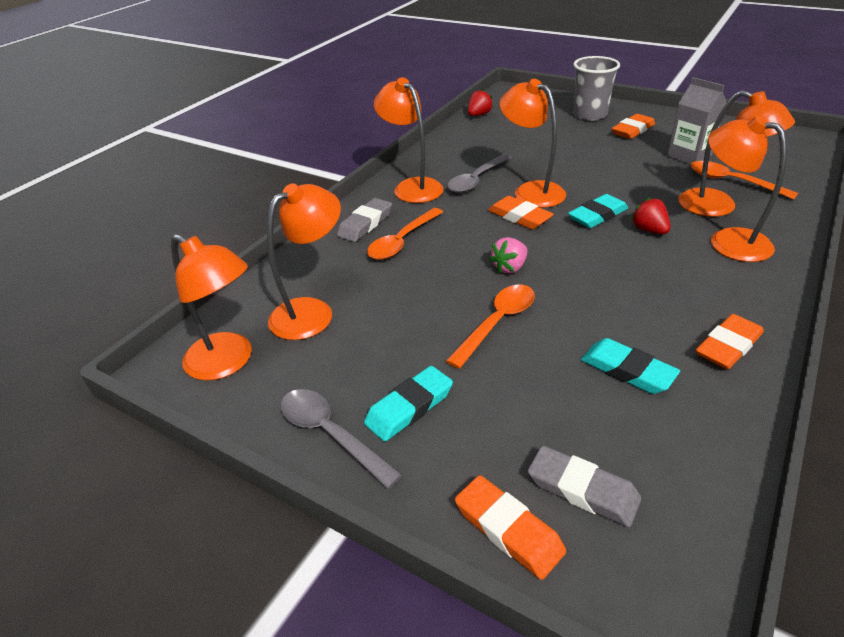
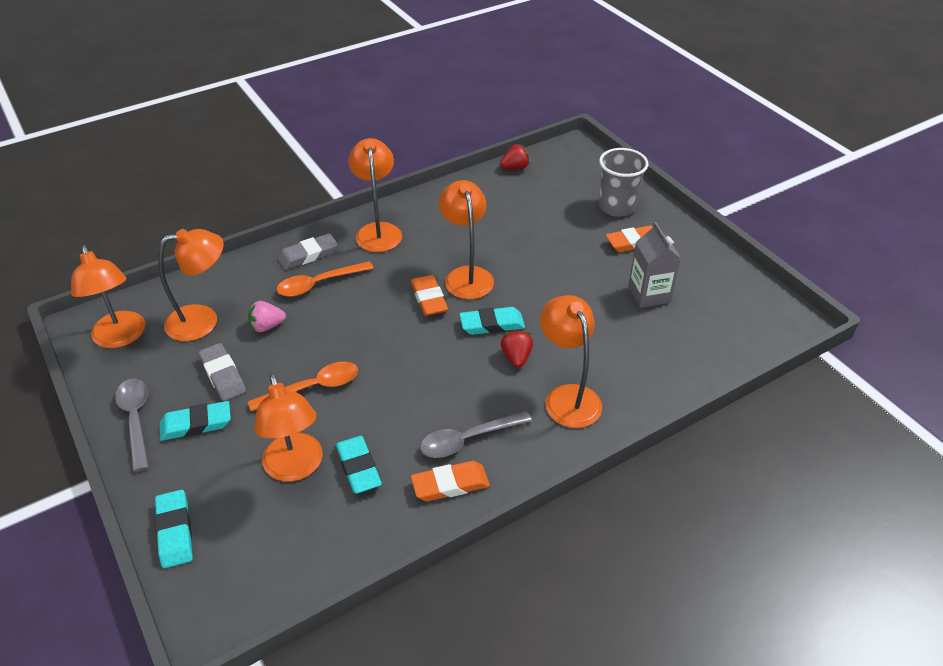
camera: 25 degrees right, 5 degrees up
(476, 180) = (435, 245): grey spoon -> grey spoon (468, 439)
(508, 529) = (175, 531): orange eraser -> turquoise eraser
(509, 267) = (370, 344): pink strawberry -> pink strawberry (267, 326)
(582, 490) = (240, 531): grey eraser -> grey eraser (223, 375)
(718, 207) = (604, 360): orange lamp -> orange lamp (295, 468)
(732, 182) = (651, 339): orange spoon -> none

